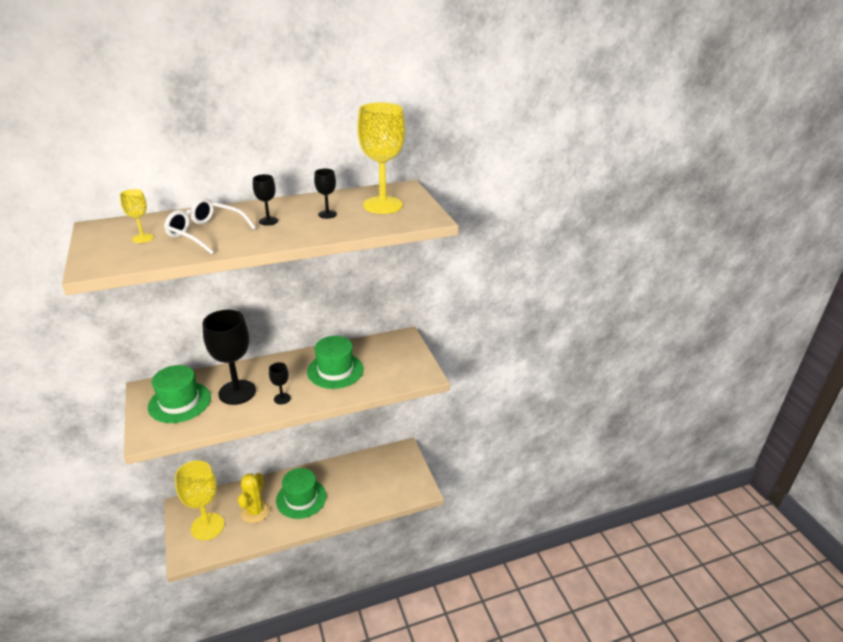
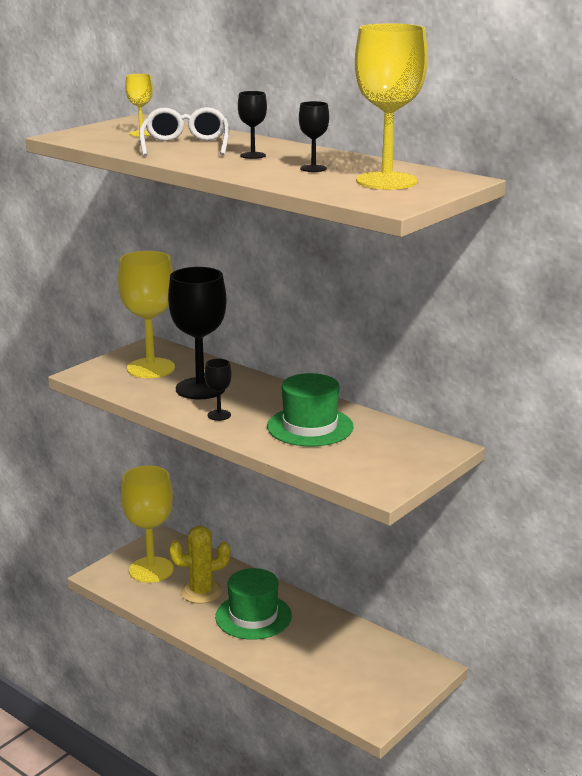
camera: 60 degrees right, 10 degrees down
(179, 402) = (150, 368): green hat -> yellow goblet

